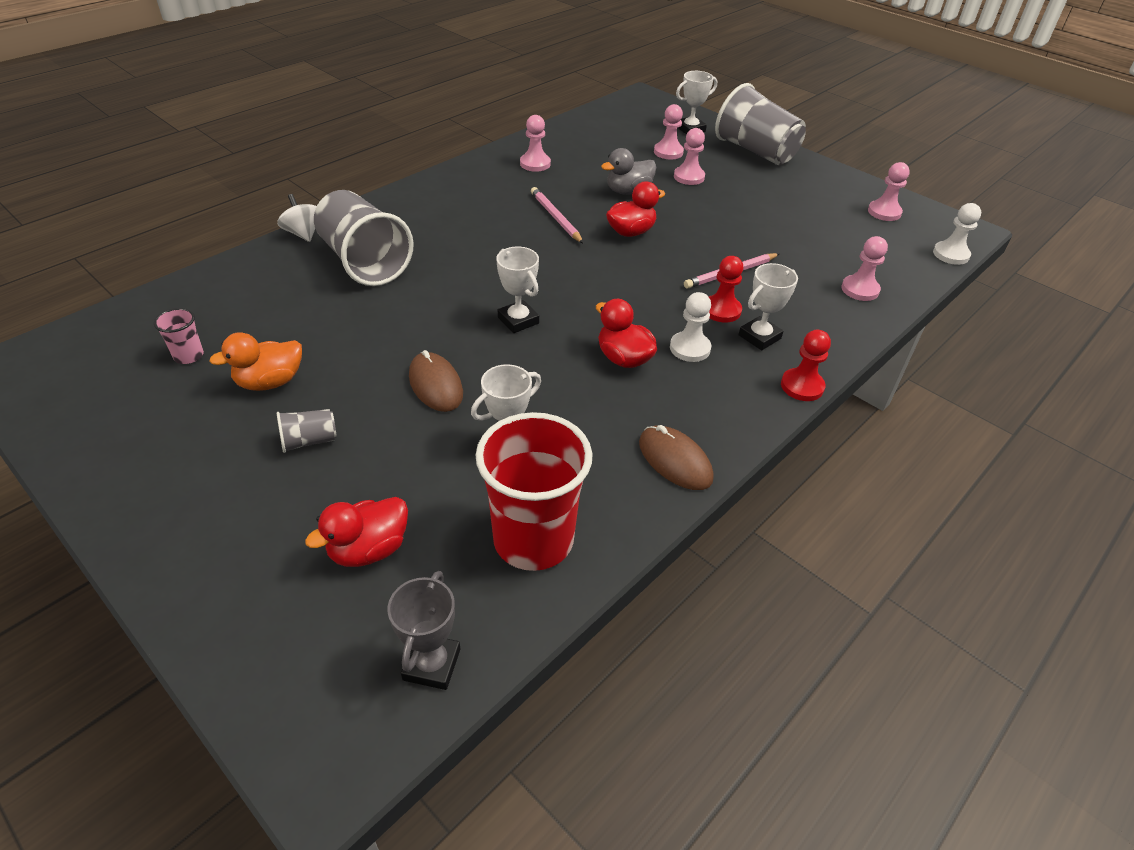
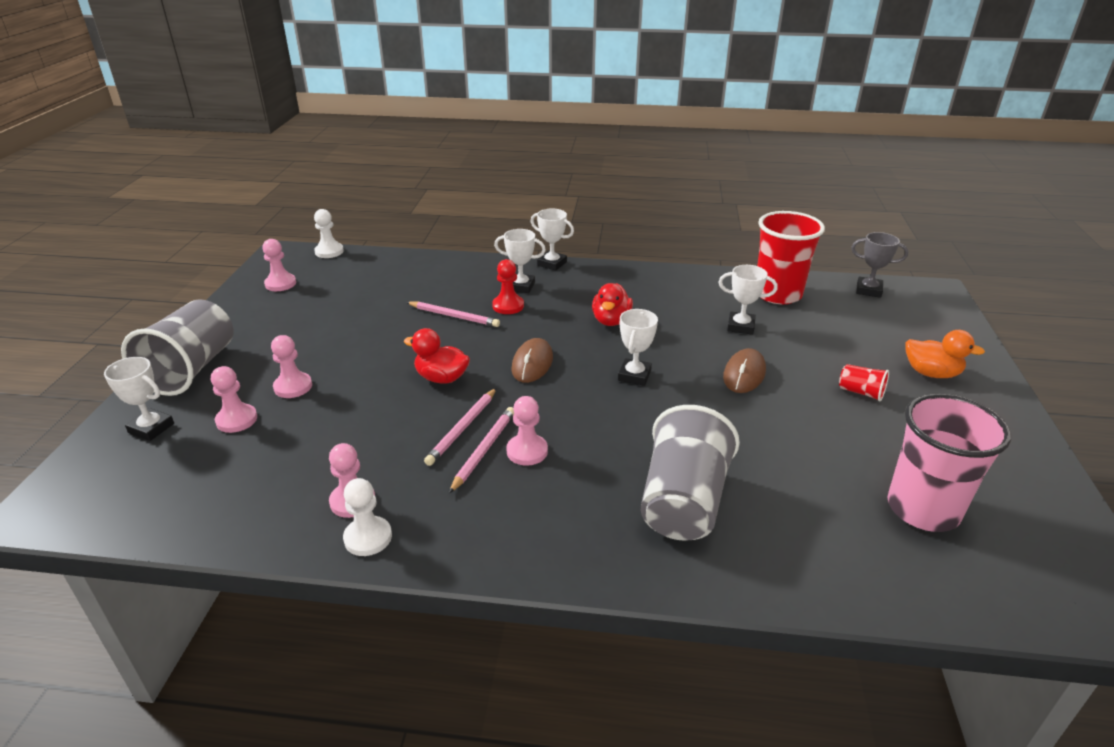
camera: 125 degrees left, 10 degrees down
(189, 356) = (923, 509): pink cup -> pink cup, size x2.29
(270, 382) = (862, 444): orange duck -> orange duck (931, 373)
(303, 233) = (706, 587): white spinning top -> none
(309, 441) = (860, 392): grey cup -> red cup
(369, 549) = (865, 331): red duck -> none
(432, 664) = (868, 290): grey trophy -> grey trophy turned 45 degrees clockwise
(521, 216) = (484, 450): none -> pink pencil
(628, 191) = (361, 409): grey duck -> none
(675, 460) = (667, 279): brown mouse -> brown mouse (532, 363)
(690, 348) = (566, 303): white pawn -> white pawn (368, 537)
(802, 386) = (552, 264): red pawn -> white trophy
(860, 289) = (417, 269): pink pawn -> pink pawn (527, 451)

